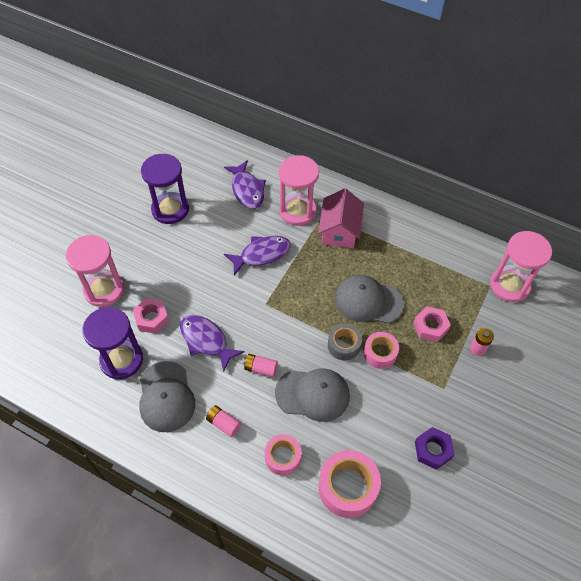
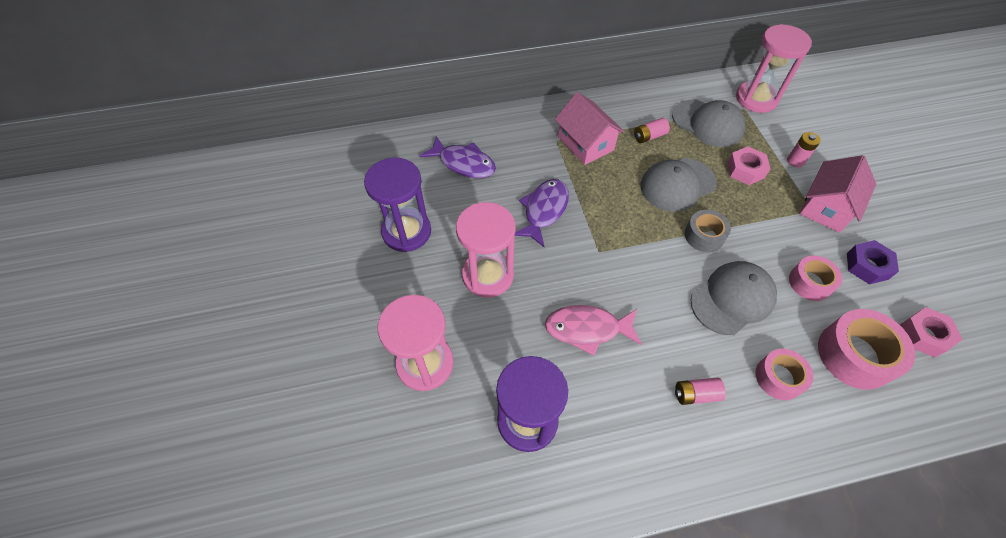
camera: 40 degrees left, 0 degrees up
(152, 318) = (510, 352): pink nut -> pink nut (924, 335)
(166, 396) = (614, 418): grey cap -> grey cap (707, 123)
(206, 340) = (587, 329): purple fish -> pink fish
(260, 368) = (664, 313): pink battery -> pink battery (649, 136)
(297, 211) = (531, 151): pink hourglass -> pink hourglass (488, 275)
(380, 353) = (737, 220): pink tape -> pink tape (810, 283)
(457, 394) = (826, 207): none -> pink house

